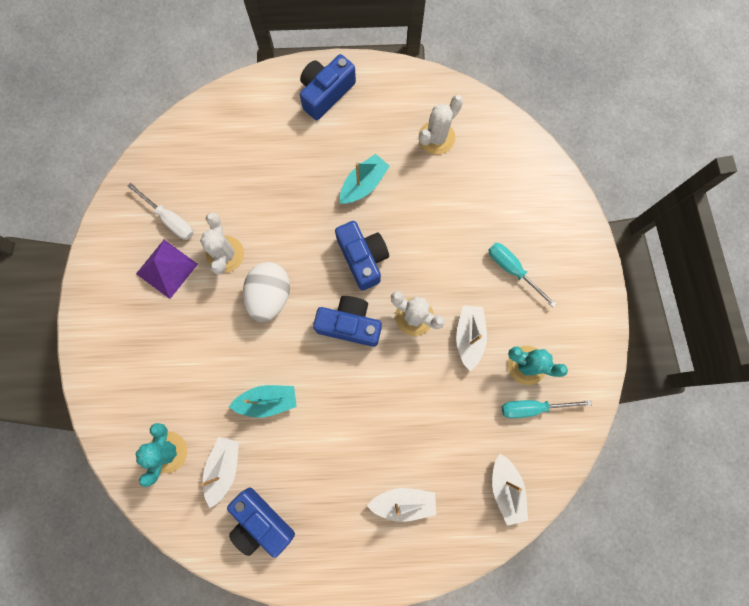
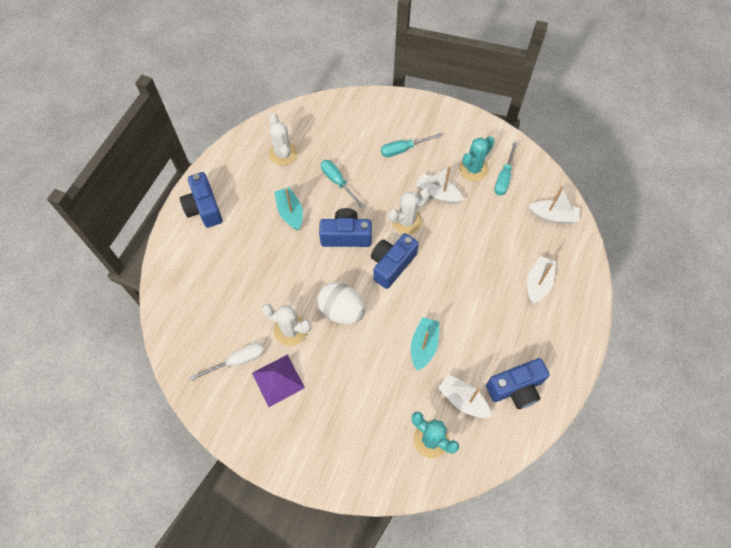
camera: 65 degrees left, 15 degrees down
(428, 216) = (338, 182): none -> turquoise screwdriver

